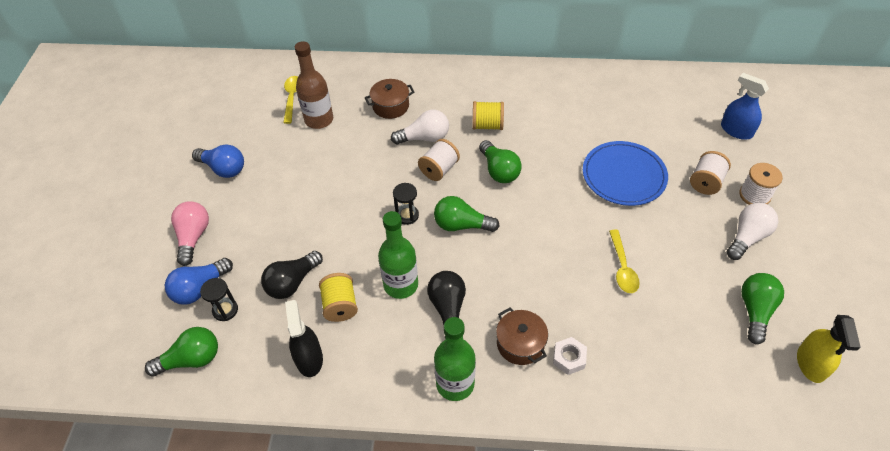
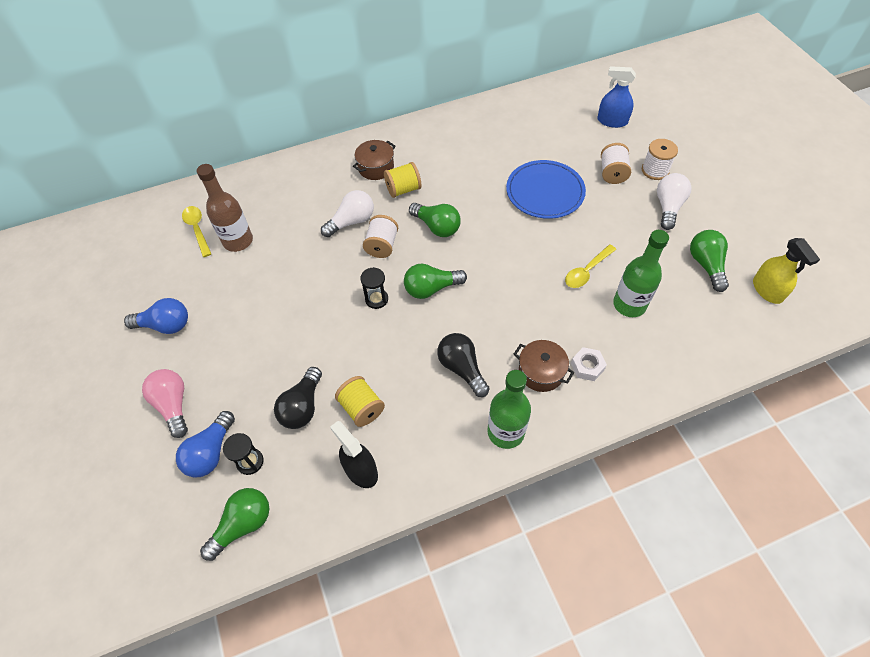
camera: 25 degrees left, 5 degrees up
(390, 106) = (302, 203): brown pot -> brown pot (376, 167)
(401, 285) = (407, 365): green bottle -> green bottle (629, 304)
(622, 267) = (587, 271): yellow spoon -> yellow spoon turned 75 degrees clockwise

